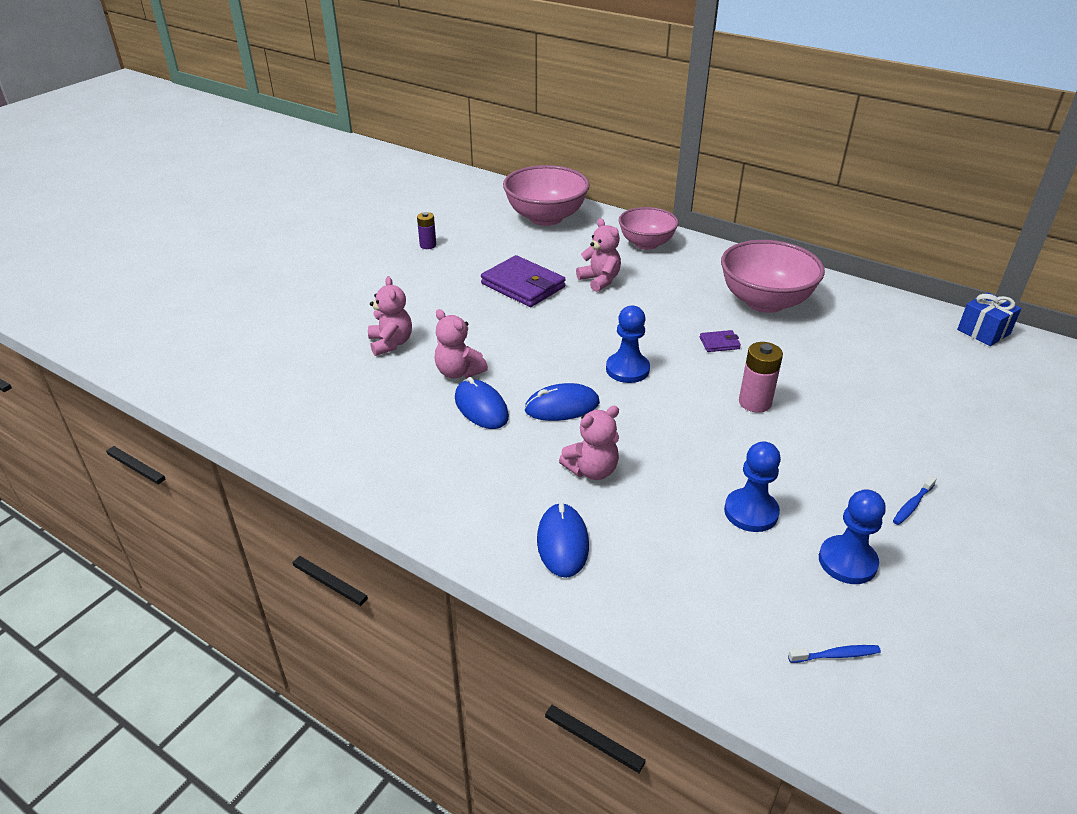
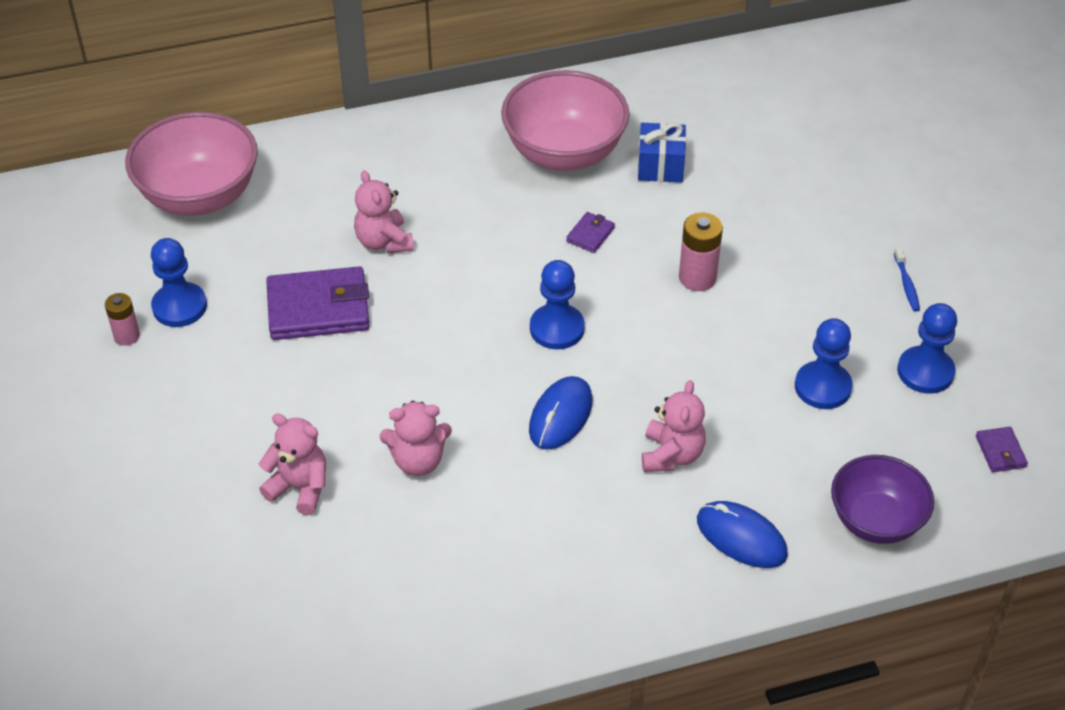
camera: 50 degrees left, 10 degrees up
(428, 245) = (127, 336): purple battery -> pink battery
(466, 248) = (179, 306): none -> blue pawn
(481, 407) = (497, 478): blue mouse -> none
(600, 280) = (384, 242): pink teddy bear -> pink teddy bear turned 120 degrees counterclockwise
(646, 244) = (359, 157): pink bowl -> none
(666, 611) = (875, 520): none -> purple bowl
(836, 655) = (1000, 452): blue toothbrush -> purple wallet
(983, 332) = (763, 58): blue gift -> blue gift (660, 166)

